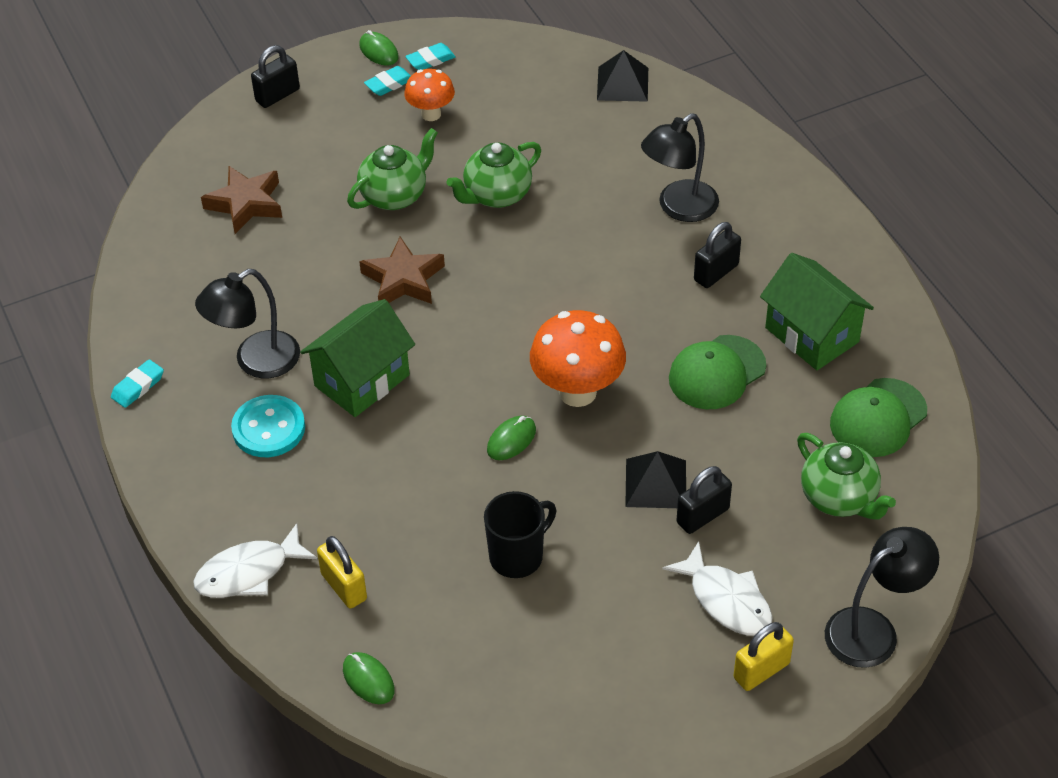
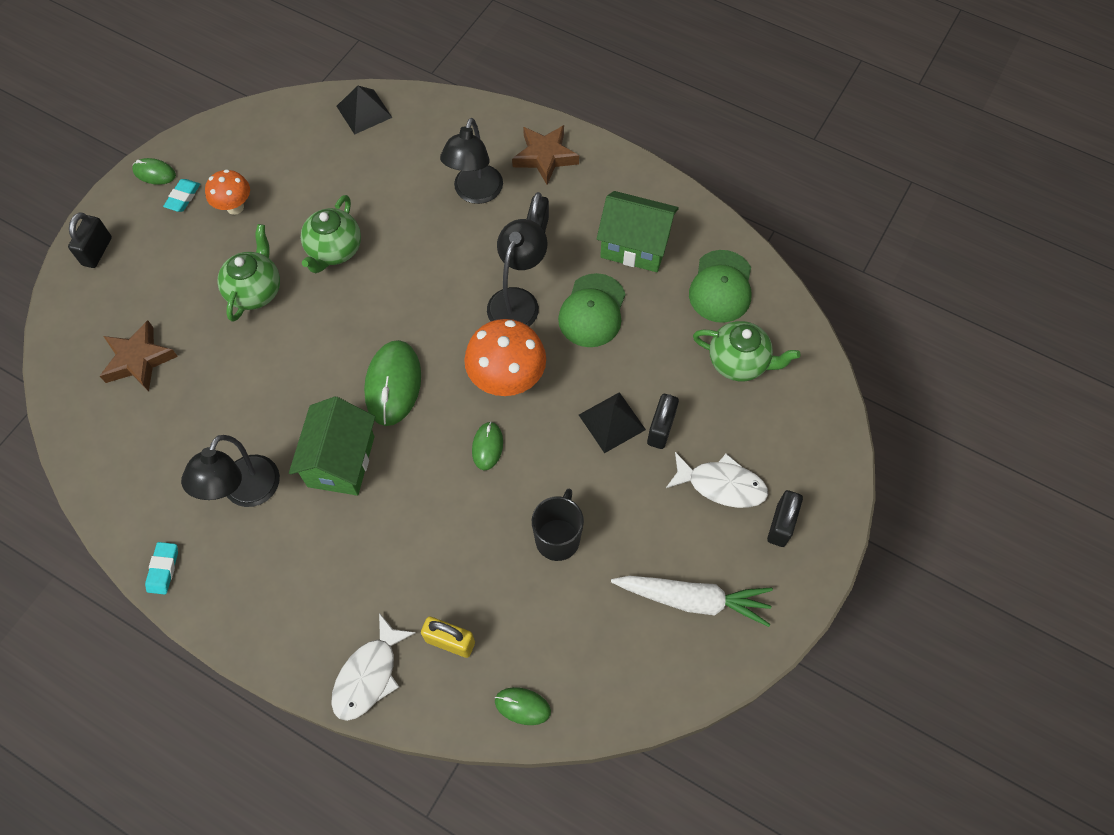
camera: 35 degrees left, 15 degrees up
(268, 428) = (297, 544): turquoise button -> none
(403, 279) = (313, 358): brown star -> brown star (545, 157)
(430, 60) = (202, 161): turquoise eraser -> none
(462, 339) = (393, 384): none -> green mouse
(611, 685) = (693, 599): none -> white carrot
(761, 671) = (781, 525): yellow padlock -> black padlock
(873, 629) = (827, 449): black lamp -> black lamp (517, 300)

